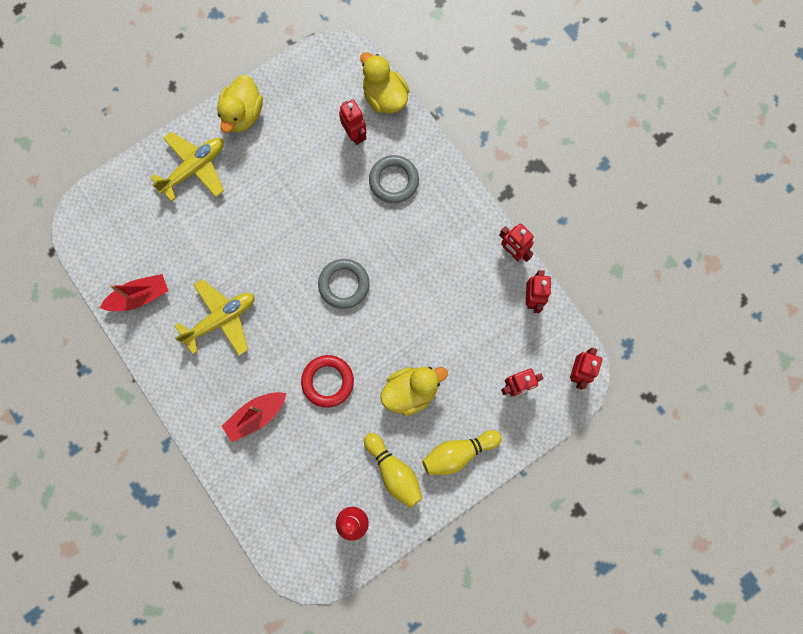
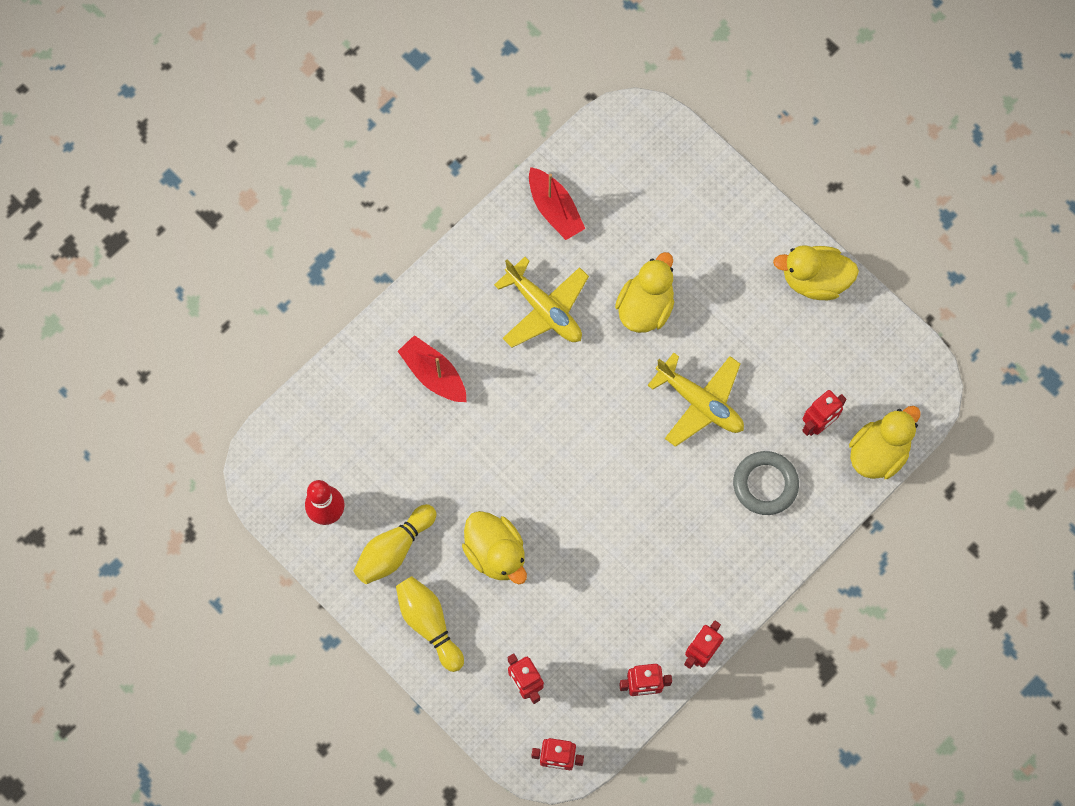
camera: 80 degrees right, 5 degrees down
(194, 168) = (729, 237): yellow plane -> yellow plane (700, 402)
(236, 241) = (645, 307): none -> yellow duck
(327, 381) = (490, 450): red ring -> none
(344, 284) = (615, 447): grey ring -> none

